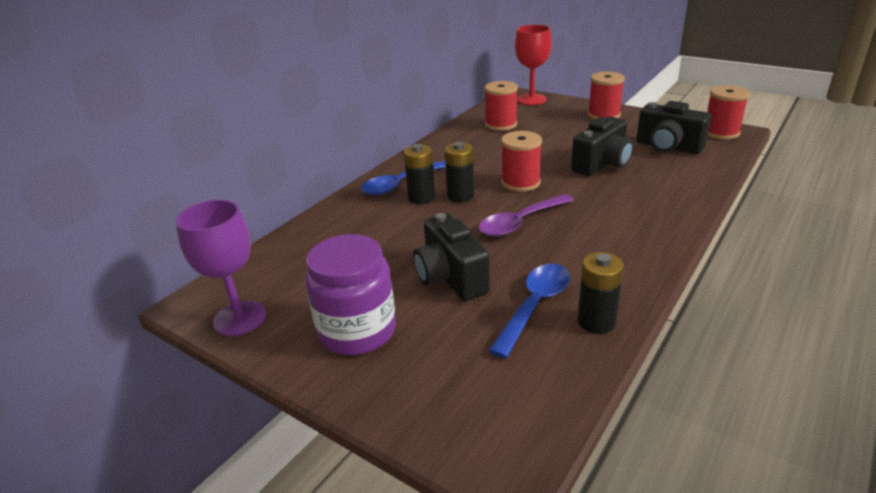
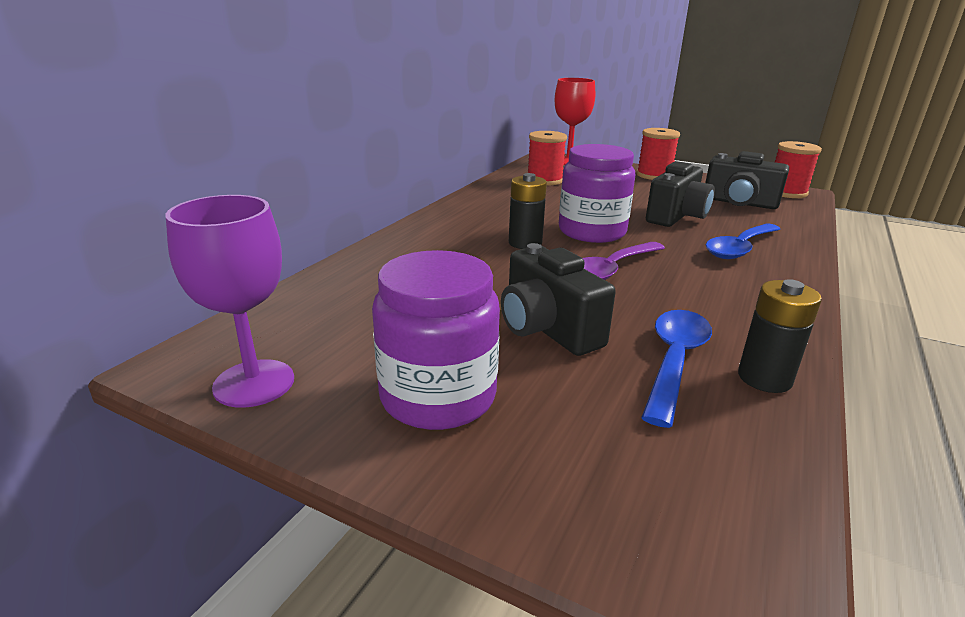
camera: 10 degrees left, 5 degrees down
(400, 184) = (446, 231): blue spoon -> blue spoon (739, 248)
(421, 198) = (477, 244): black battery -> none
(520, 183) = (592, 232): red spool -> purple jar

